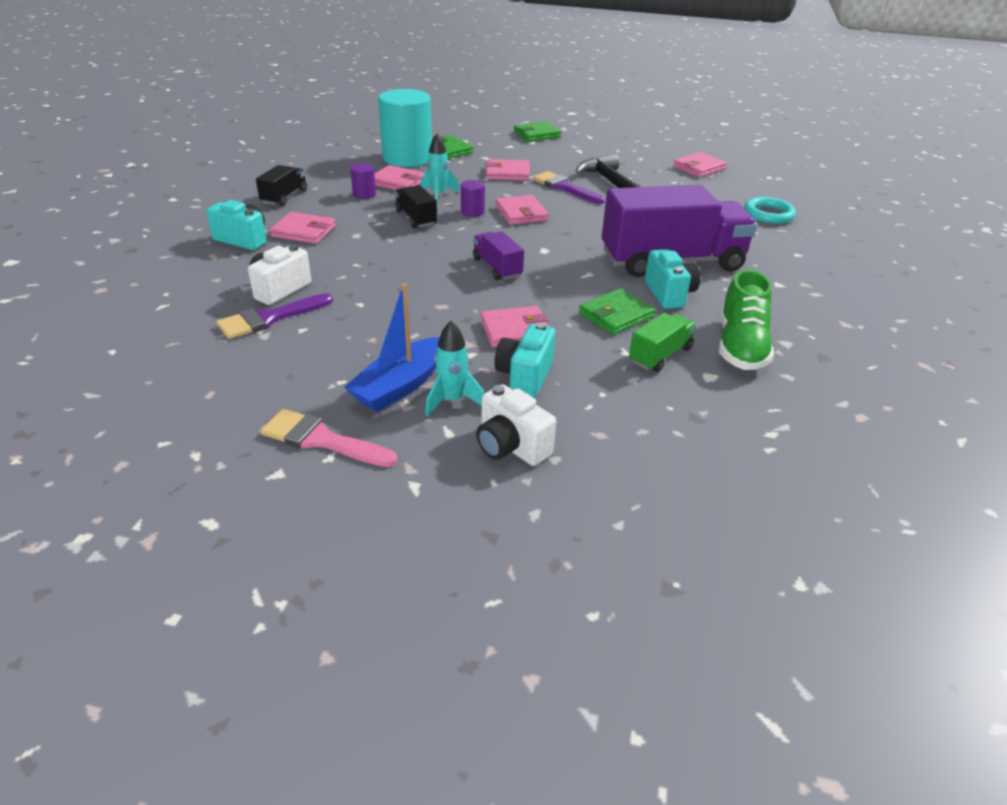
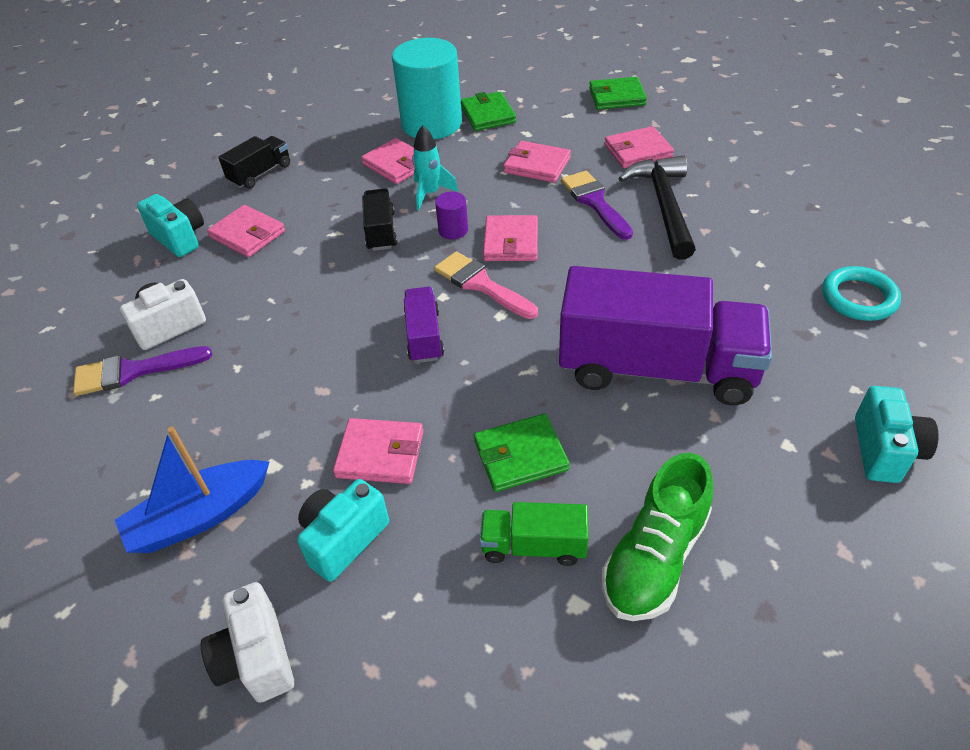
camera: 25 degrees right, 10 degrees up
(321, 440) = (72, 581): pink brush -> pink brush (481, 284)
(364, 194) = (347, 181): purple cylinder -> none
(452, 400) = (239, 557): turquoise rocket -> none
(660, 355) = (534, 546): green truck -> green truck turned 150 degrees counterclockwise
(669, 294) = (615, 431): turquoise camera -> turquoise camera (884, 450)
(699, 168) = (808, 187): pink wallet -> pink wallet (638, 151)

